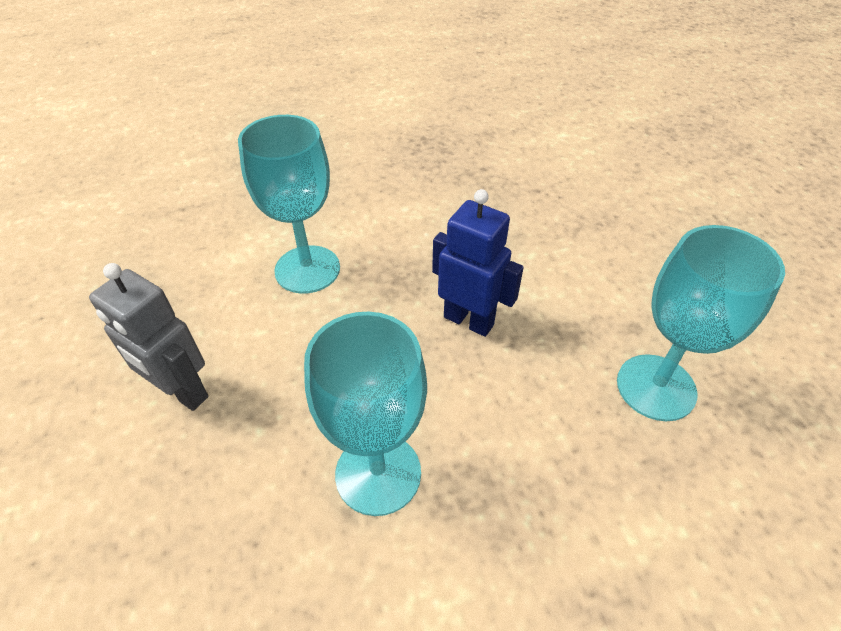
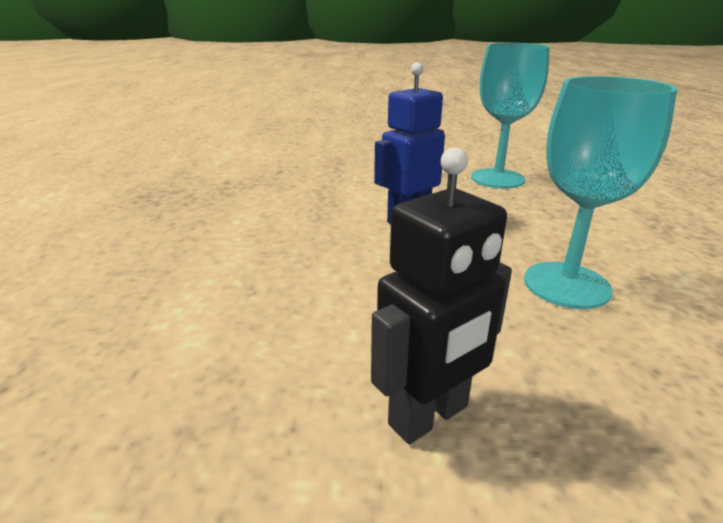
camera: 70 degrees left, 20 degrees down
(182, 392) = (429, 416): grey robot -> black robot
(307, 269) = (274, 286): turquoise goblet -> none

